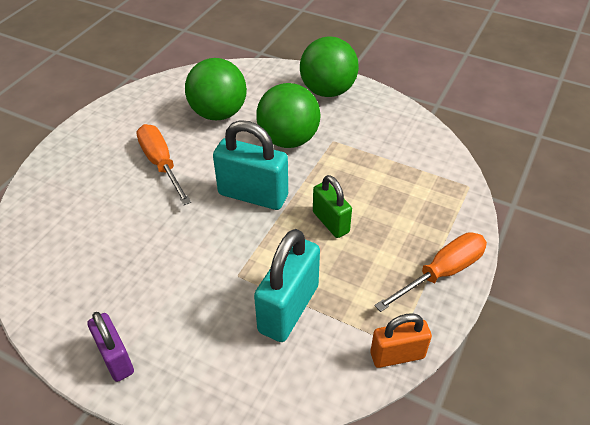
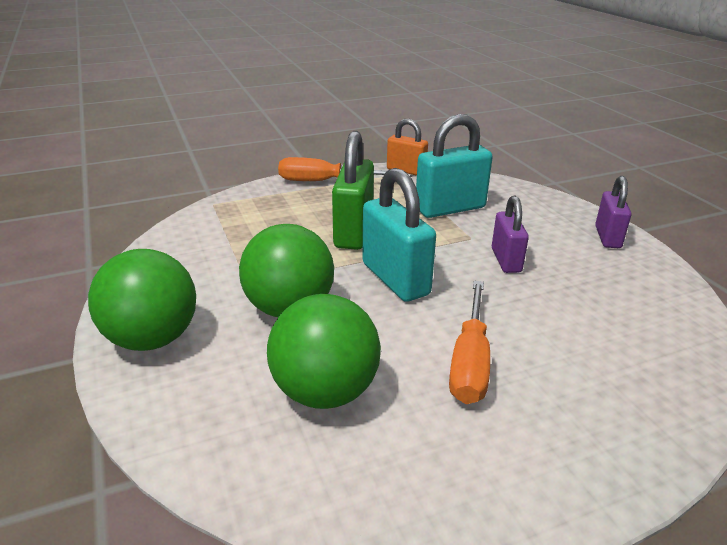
camera: 140 degrees left, 15 degrees down
(191, 263) = (506, 260): none -> purple padlock
(330, 222) = (353, 232): green padlock -> green padlock, size x1.60

